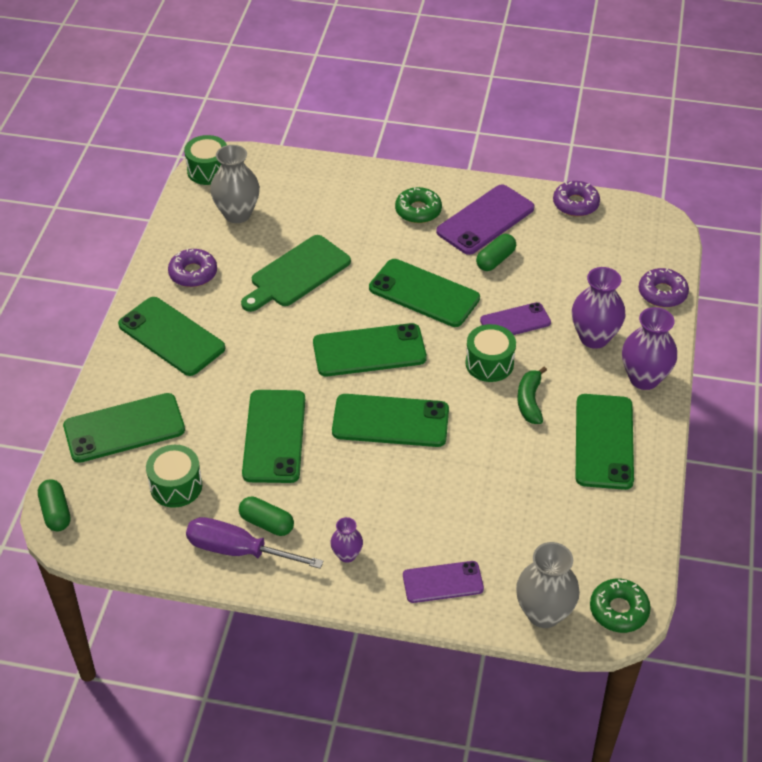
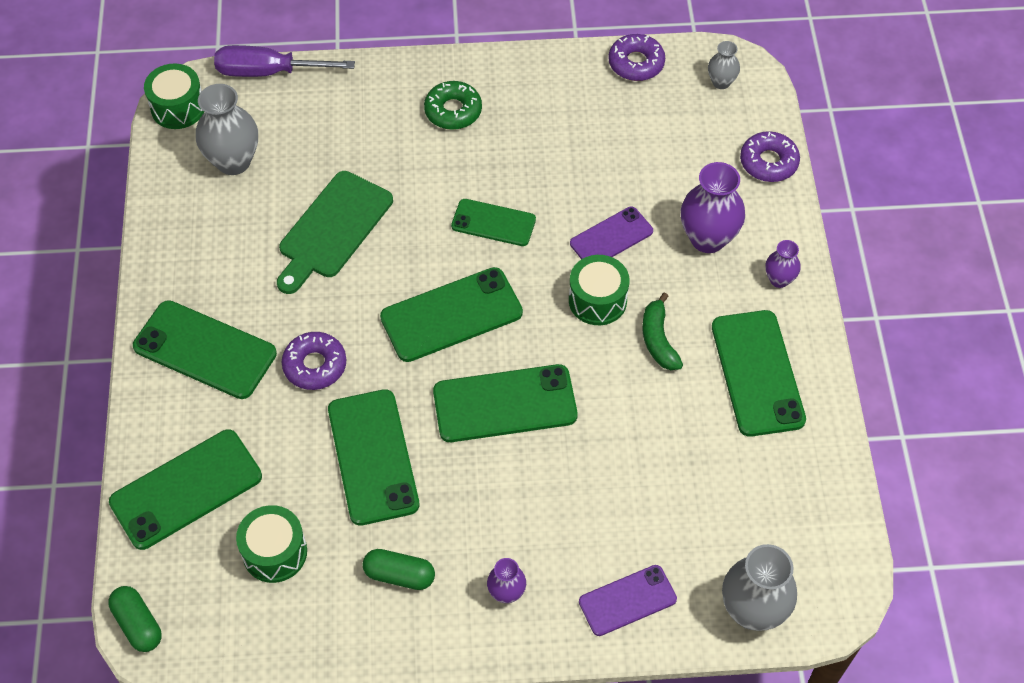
camera: 15 degrees left, 10 degrees up
(193, 273) = (204, 256): purple donut -> purple donut (315, 365)
(238, 550) = (377, 619): purple screwdriver -> purple screwdriver (269, 72)
(424, 293) = (493, 223): green phone -> green phone, size x0.62
(485, 220) = (536, 107): purple phone -> none
(495, 260) = (564, 159): green capsule -> none
(618, 610) = (834, 585): green donut -> none
(641, 229) = (721, 82): none -> grey vase
(644, 378) = (779, 279): purple vase -> purple vase, size x0.54

